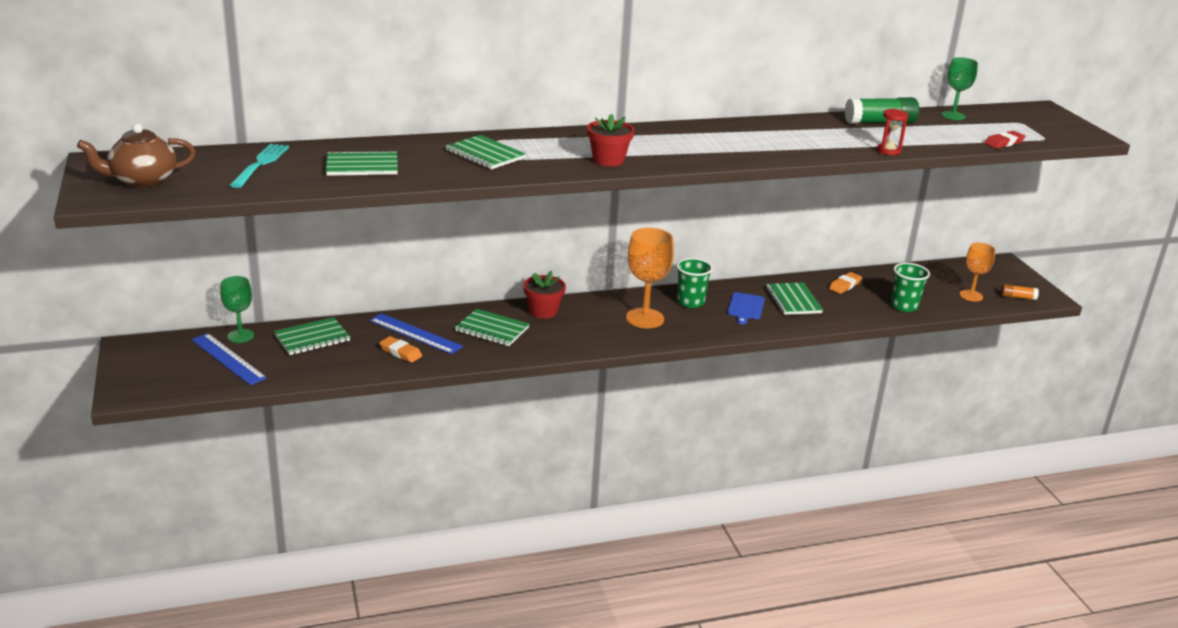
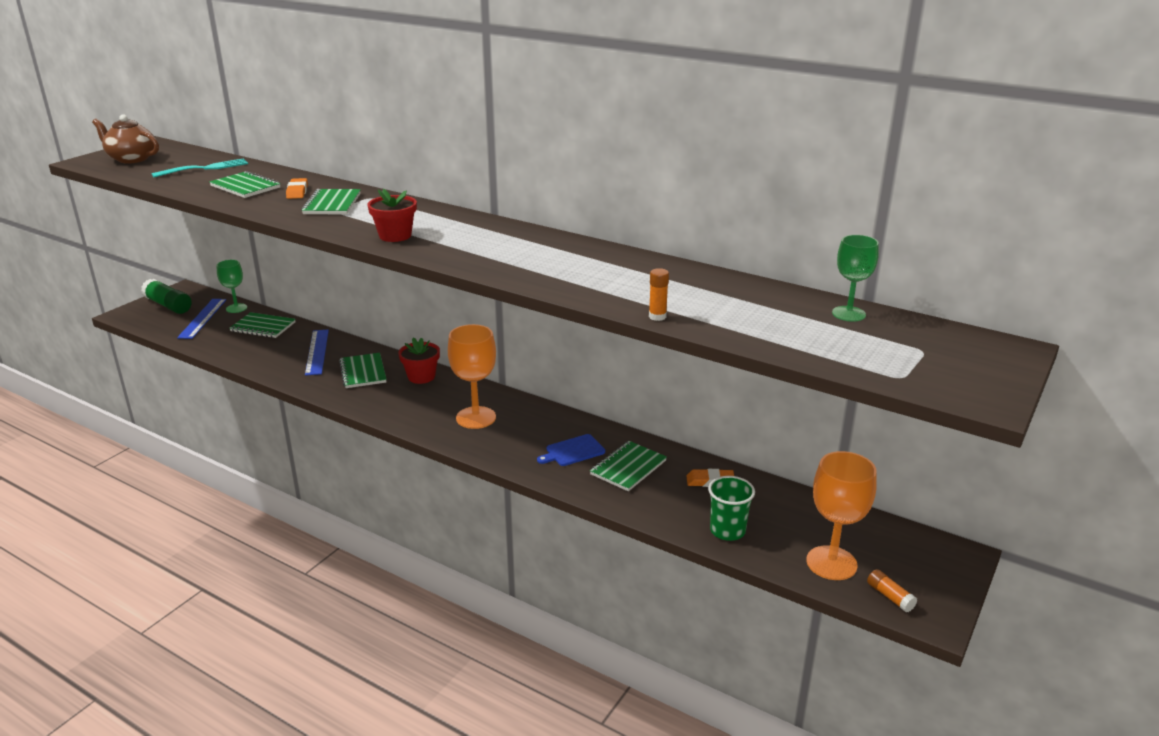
camera: 50 degrees right, 0 degrees up
(400, 352) = (283, 359): orange eraser -> orange eraser (297, 191)
(690, 302) = (538, 424): green cup -> none
(880, 122) = (734, 291): green glue stick -> green glue stick (168, 305)
(888, 151) = (657, 316): red hourglass -> orange glue stick
(971, 296) = (831, 563): orange goblet -> orange goblet, size x1.59
(1004, 143) = (825, 360): red eraser -> none

